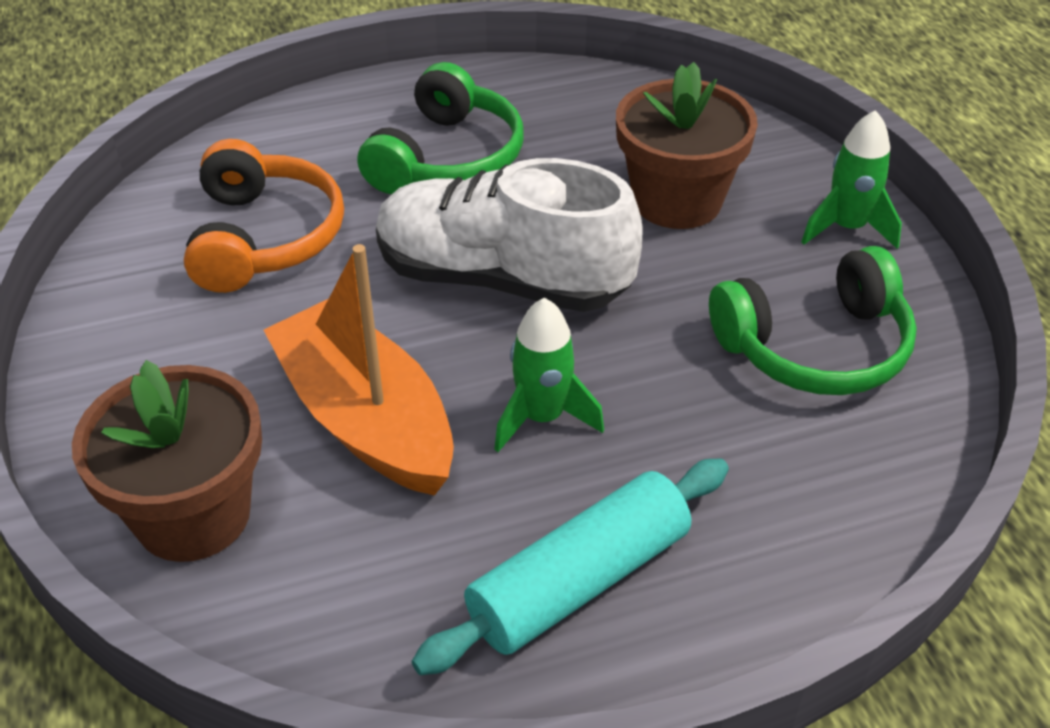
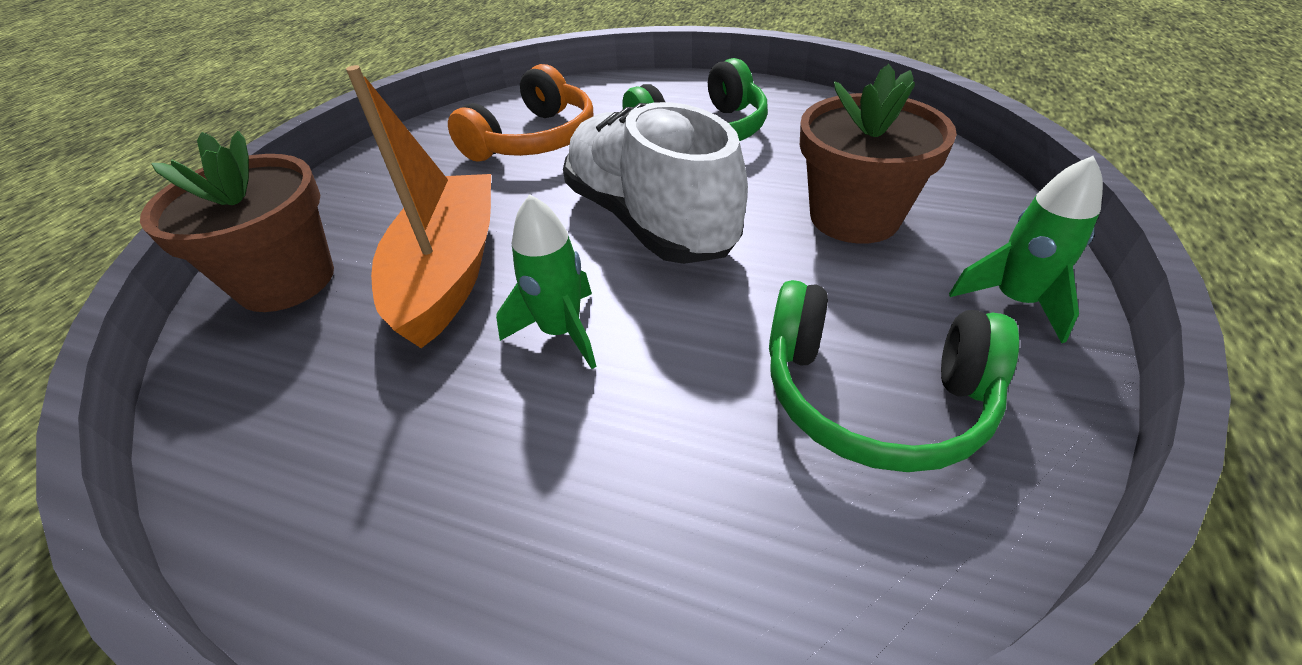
camera: 40 degrees right, 0 degrees up
(578, 581) = (426, 486): turquoise rolling pin -> none

